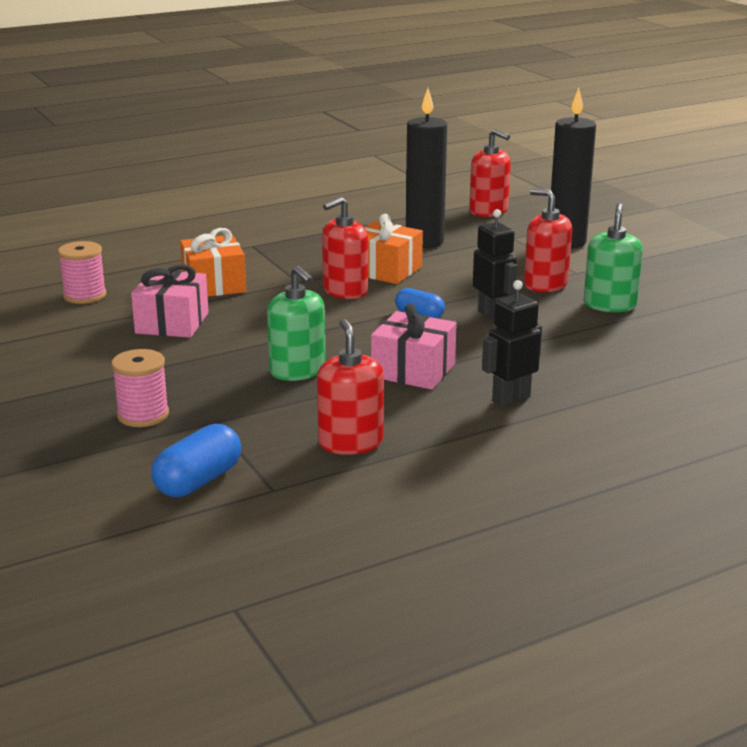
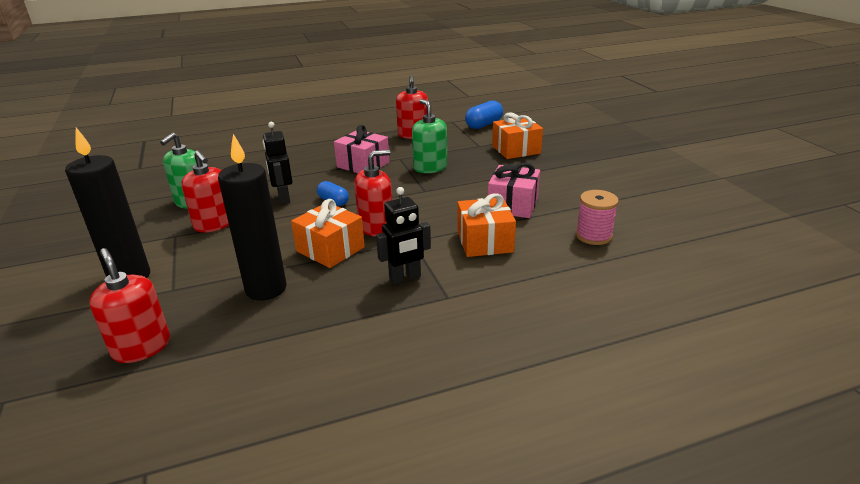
camera: 170 degrees left, 5 degrees up
(143, 415) = (516, 150): pink spool -> orange gift
(510, 399) = (322, 148): black robot -> black robot (405, 278)

